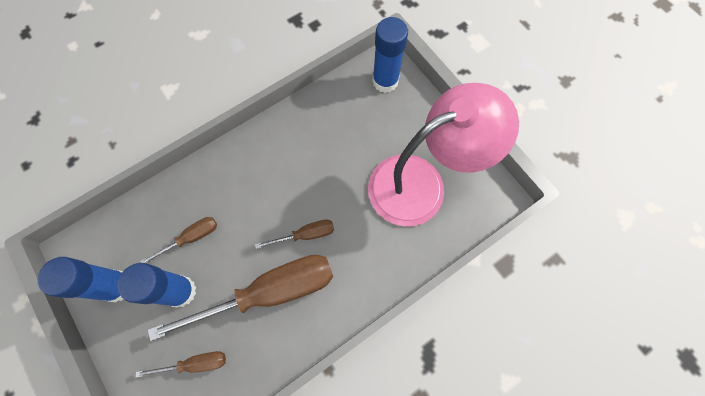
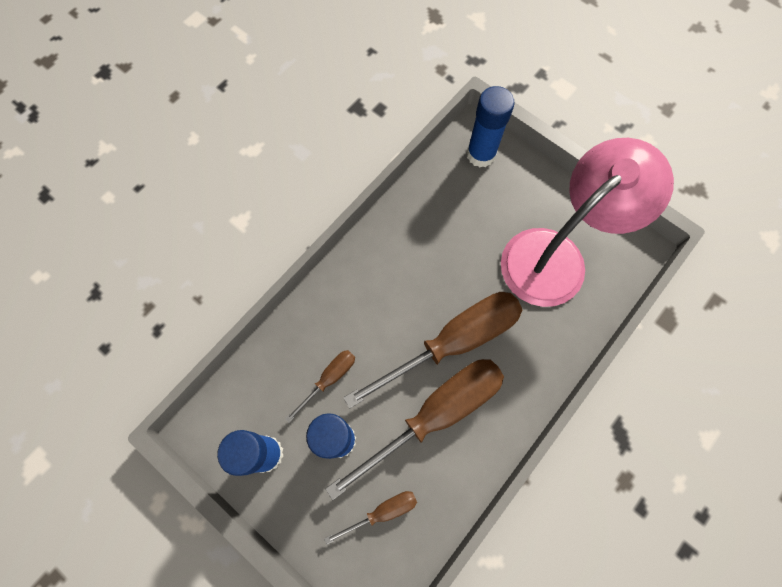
camera: 15 degrees left, 0 degrees up
(305, 234) = (452, 342): brown screwdriver -> brown screwdriver, size x2.18

